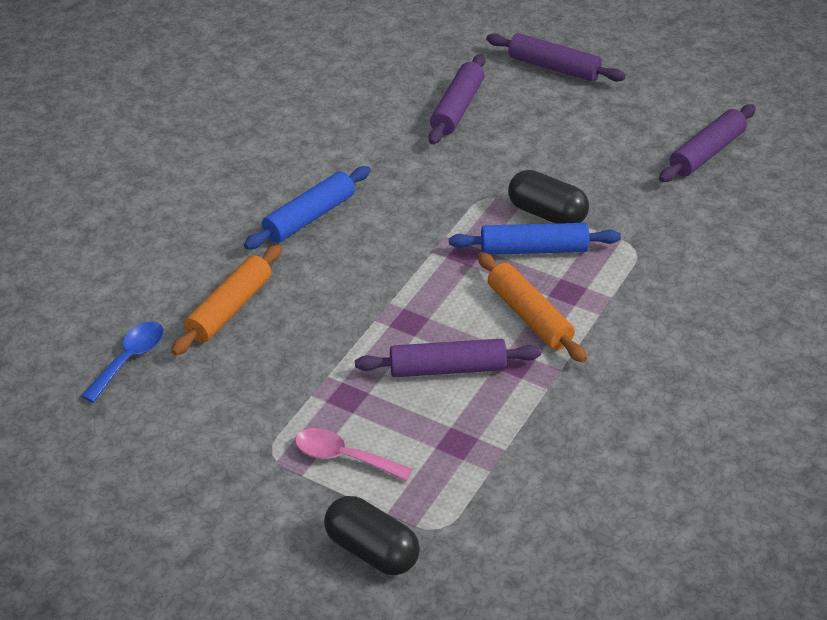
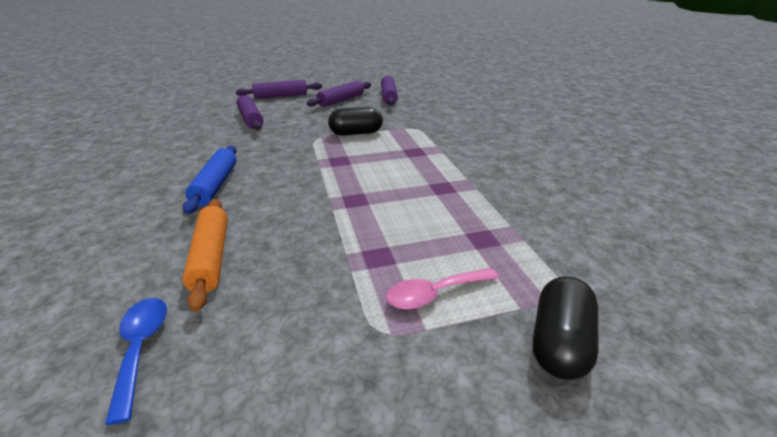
camera: 45 degrees left, 10 degrees down
(372, 551) = (559, 343): black capsule -> black capsule turned 60 degrees counterclockwise
(447, 368) = (413, 208): purple rolling pin -> purple rolling pin (341, 100)
(529, 316) = (414, 167): orange rolling pin -> none
(534, 249) = (371, 145): blue rolling pin -> none

